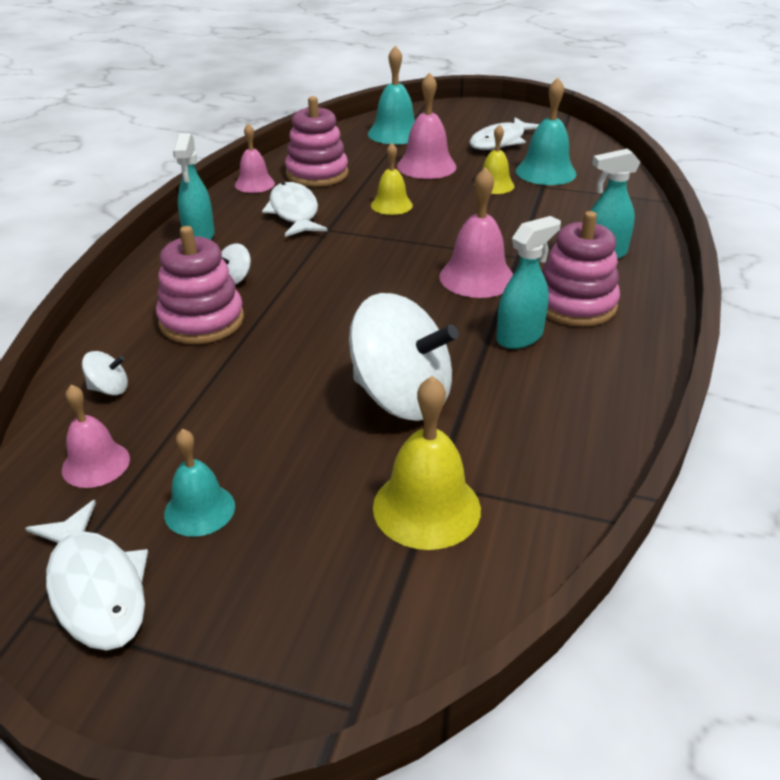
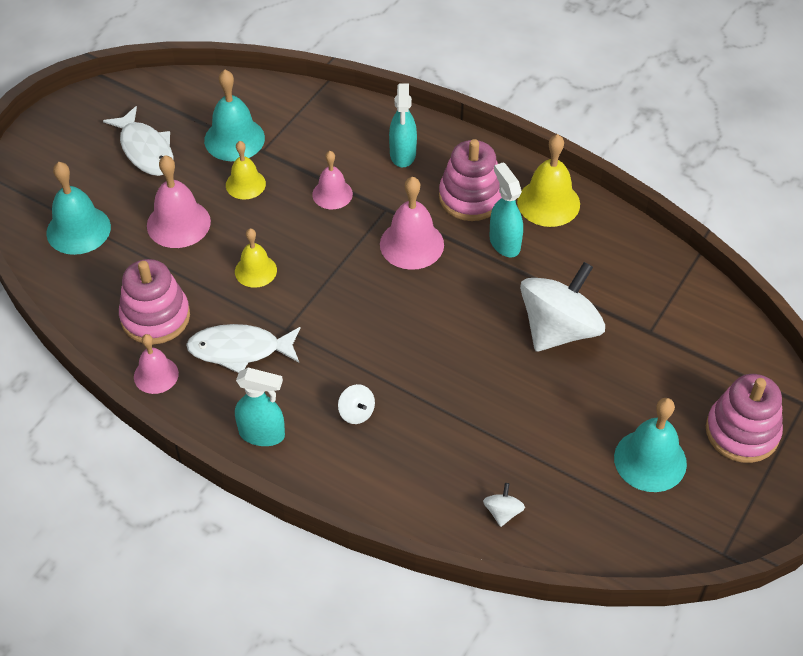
camera: 75 degrees left, 15 degrees up
(95, 588) = (708, 519): white fish -> none
(96, 464) = (592, 520): pink bell -> pink bell (332, 194)
(199, 509) = (650, 460): turquoise bell -> turquoise bell, size x1.55
(202, 321) = (420, 443): pink stacking toy -> pink stacking toy (742, 432)
(426, 507) = (670, 341): yellow bell -> yellow bell (548, 203)

